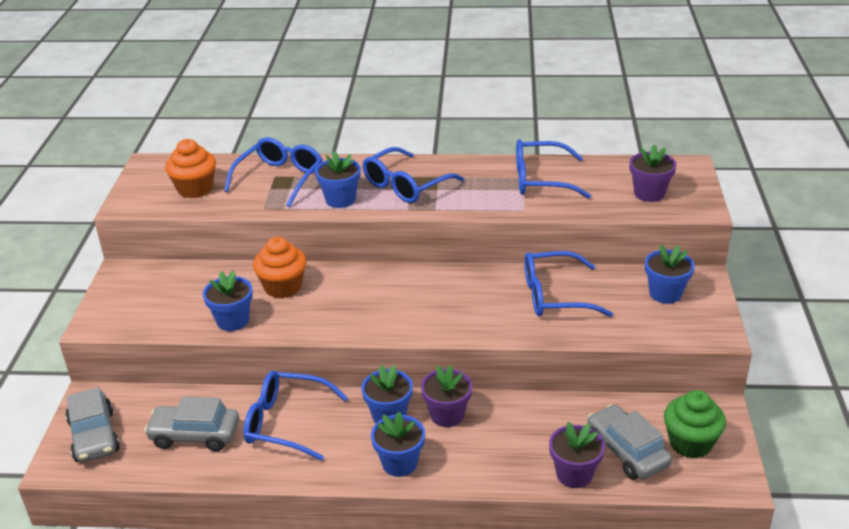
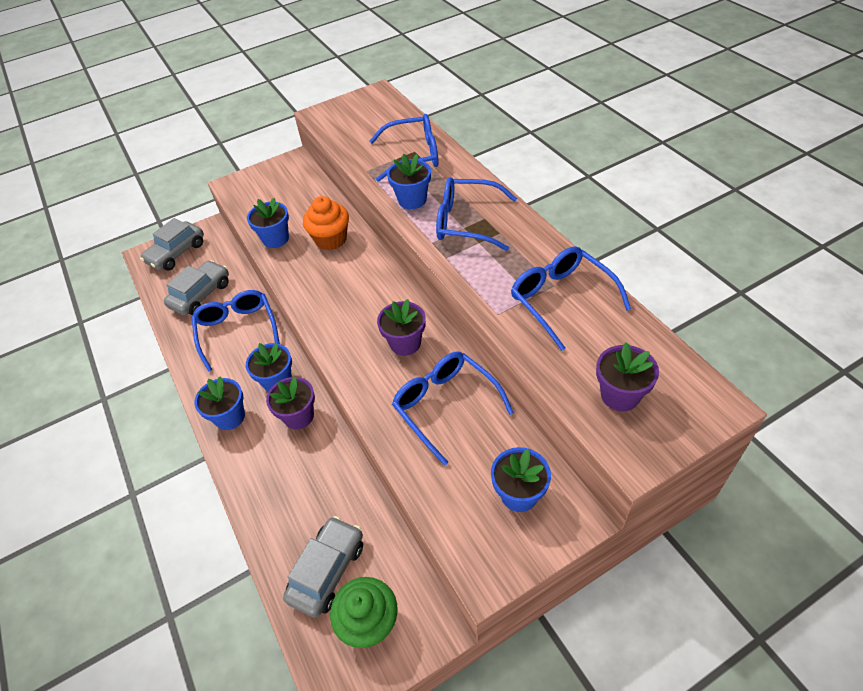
camera: 60 degrees right, 15 degrees up
(195, 189) = (363, 128): orange cupcake -> none
(195, 435) = (201, 295): grey car -> grey car turned 60 degrees clockwise
(574, 474) = (277, 542): purple flower pot -> purple flower pot (405, 343)

